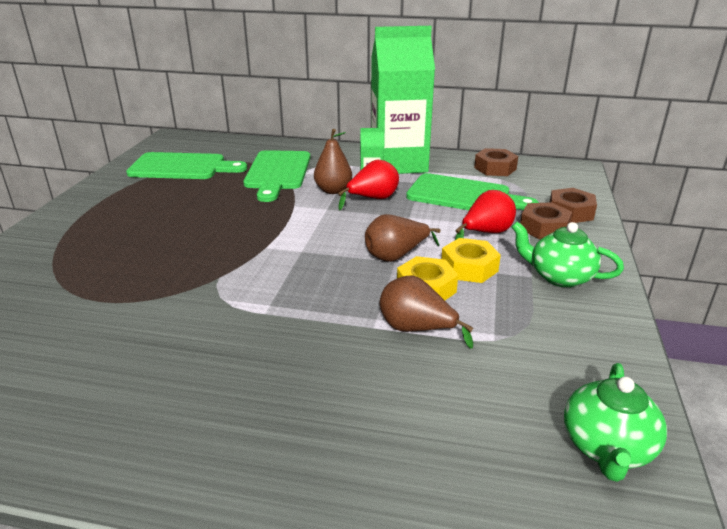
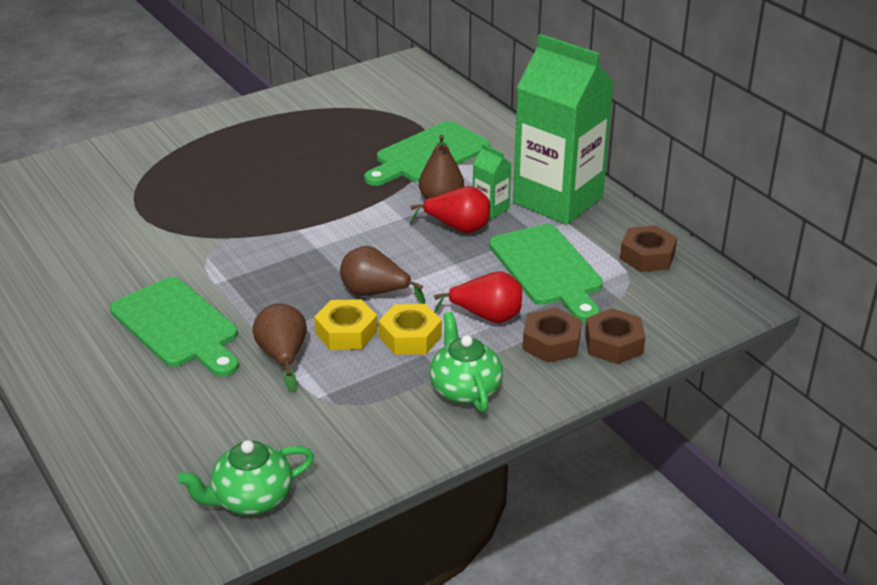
camera: 45 degrees right, 5 degrees up
(182, 167) = (361, 109): green cutting board -> green cutting board (178, 326)

